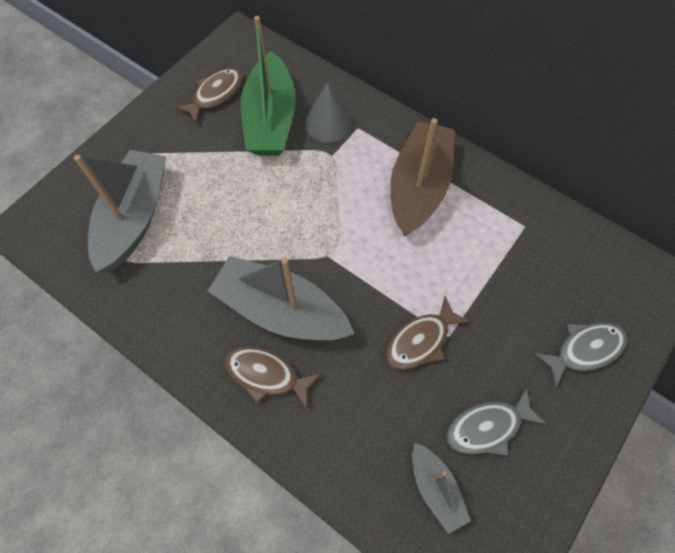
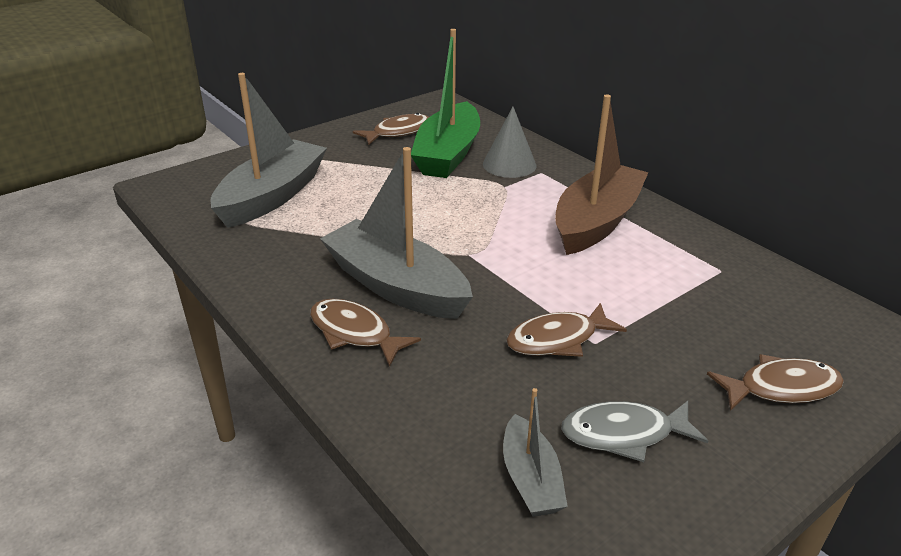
camera: 15 degrees right, 30 degrees down
(584, 350) = (781, 388): grey fish -> brown fish

